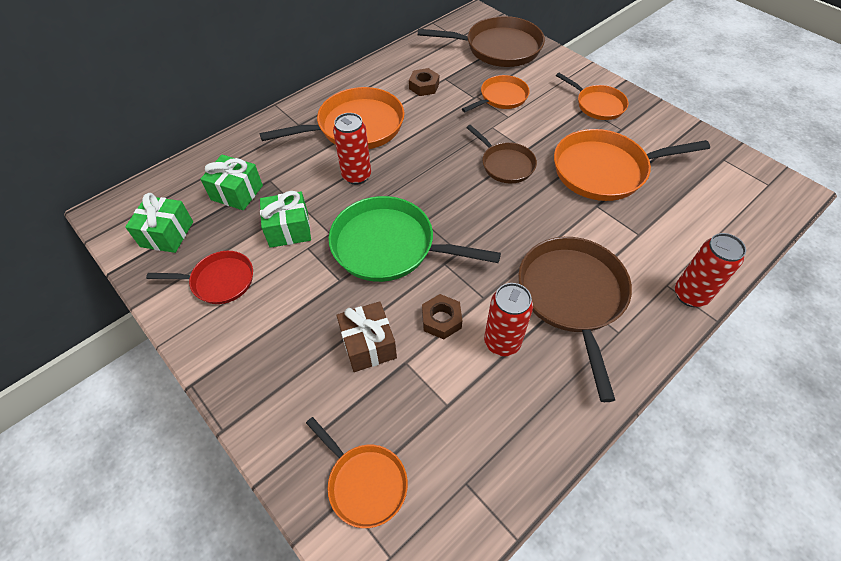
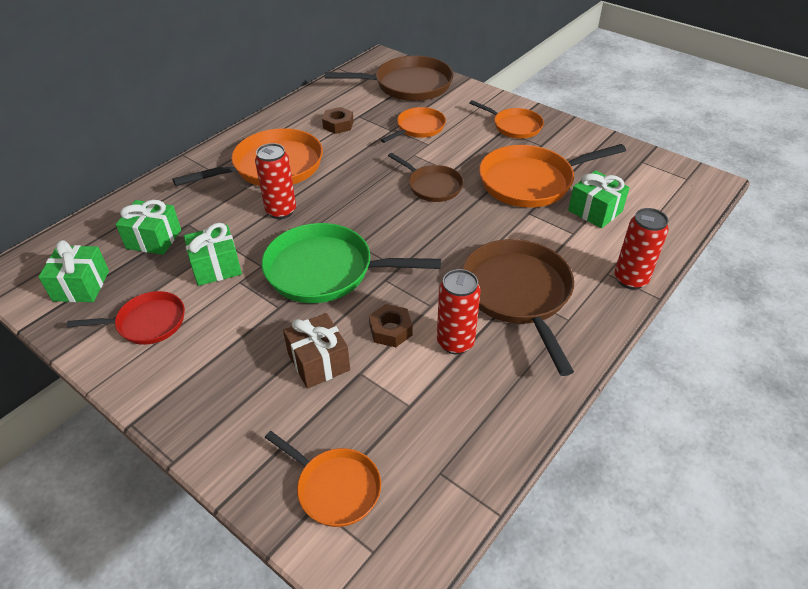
camera: 10 degrees left, 10 degrees down
(665, 211) = (595, 211): none -> green gift

